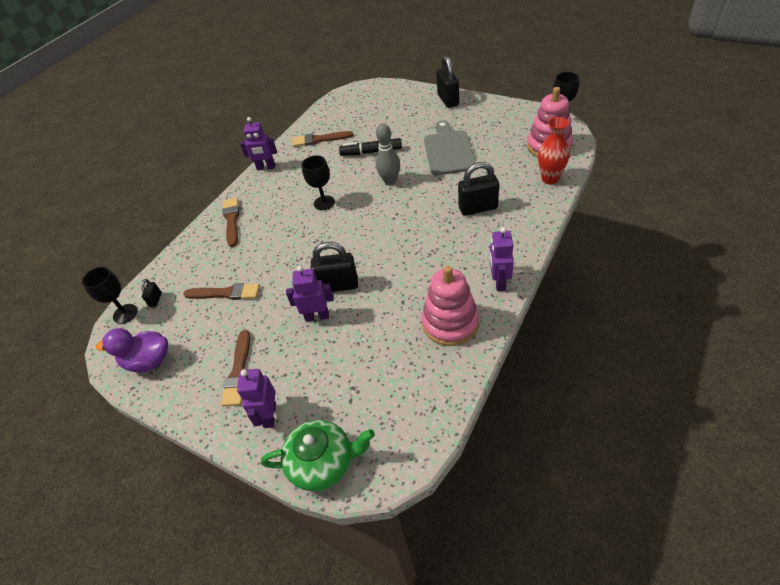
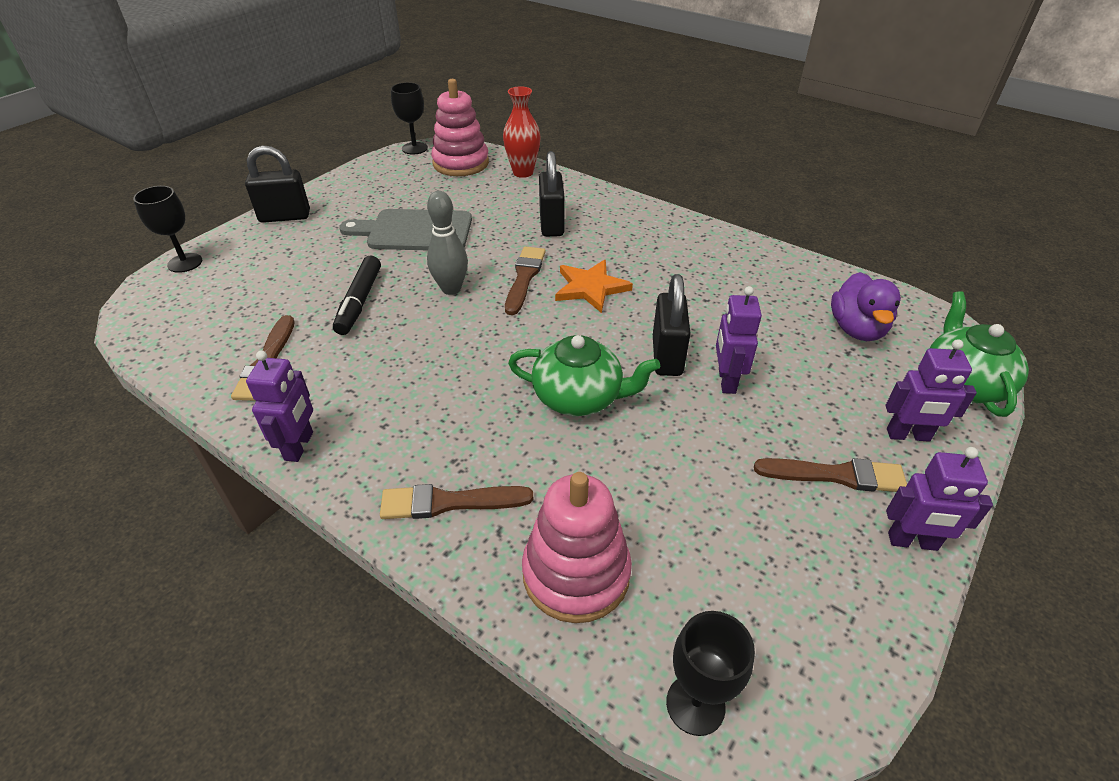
camera: 90 degrees left, 5 degrees down
(149, 361) = (827, 626): purple duck -> purple duck (857, 329)
(155, 300) = (660, 637): black padlock -> none
(226, 293) = (660, 502): brown brush -> brown brush (524, 277)
(300, 251) = (579, 397): none -> green teapot
(324, 203) = (465, 363): black goblet -> black goblet (185, 263)
(404, 240) = (591, 288): none -> orange star
(450, 323) = (744, 267): pink stacking toy -> pink stacking toy (576, 573)
(499, 282) = (684, 228): purple robot -> purple robot (912, 542)

